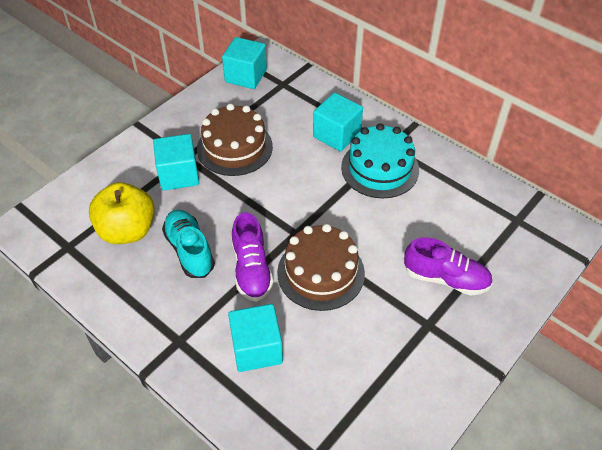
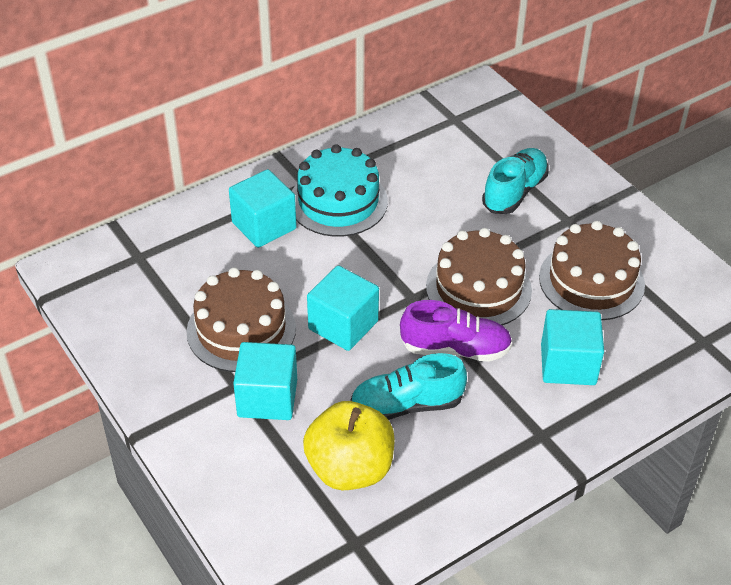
camera: 75 degrees left, 5 degrees down
(246, 76) = (99, 292): turquoise cube -> turquoise cube (343, 325)
(359, 353) = (591, 281): none -> brown cake
(445, 278) = (514, 192): purple shoe -> turquoise shoe

